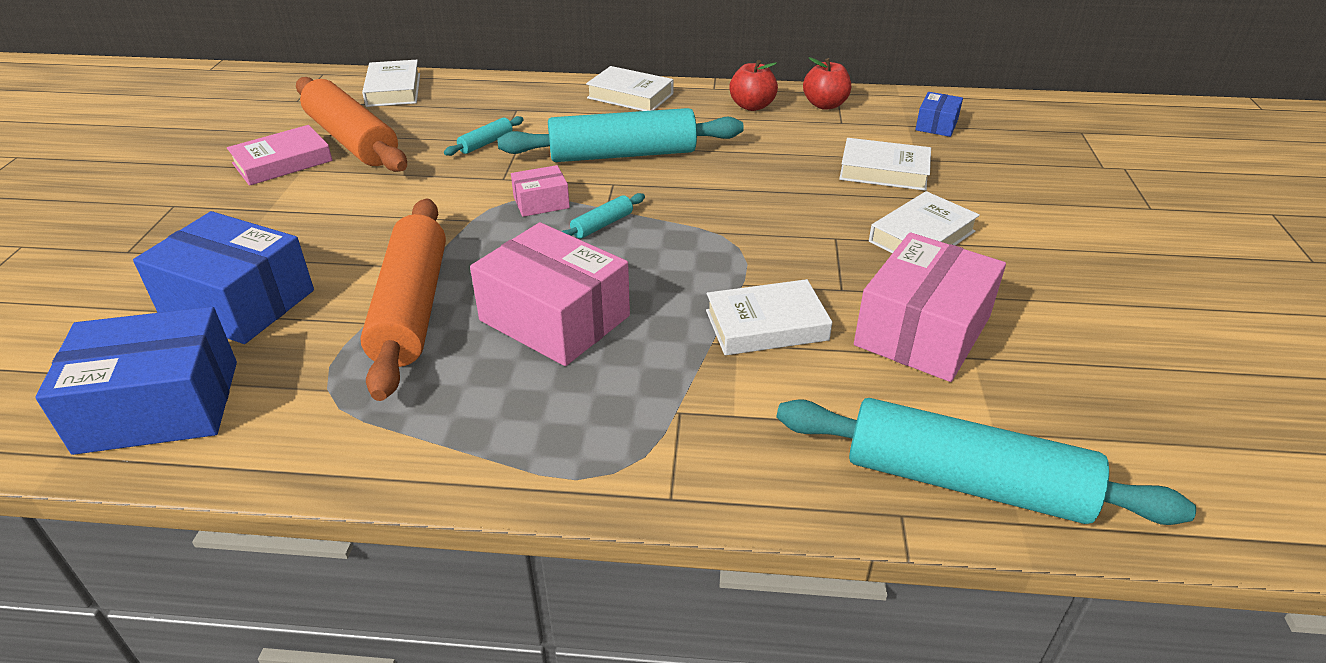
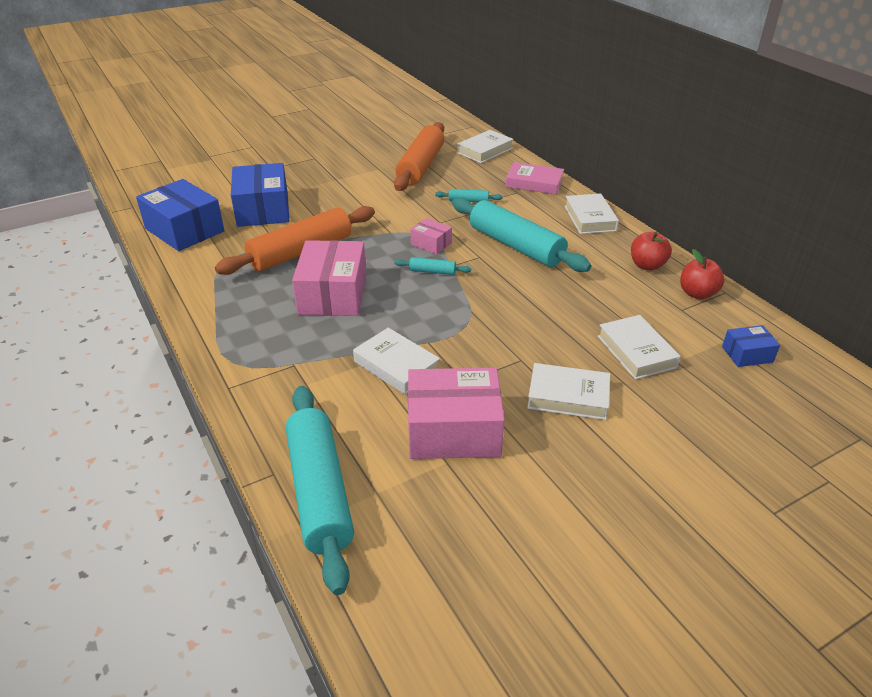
camera: 55 degrees right, 0 degrees up
(282, 162) = (378, 161): pink book -> pink book (534, 183)

